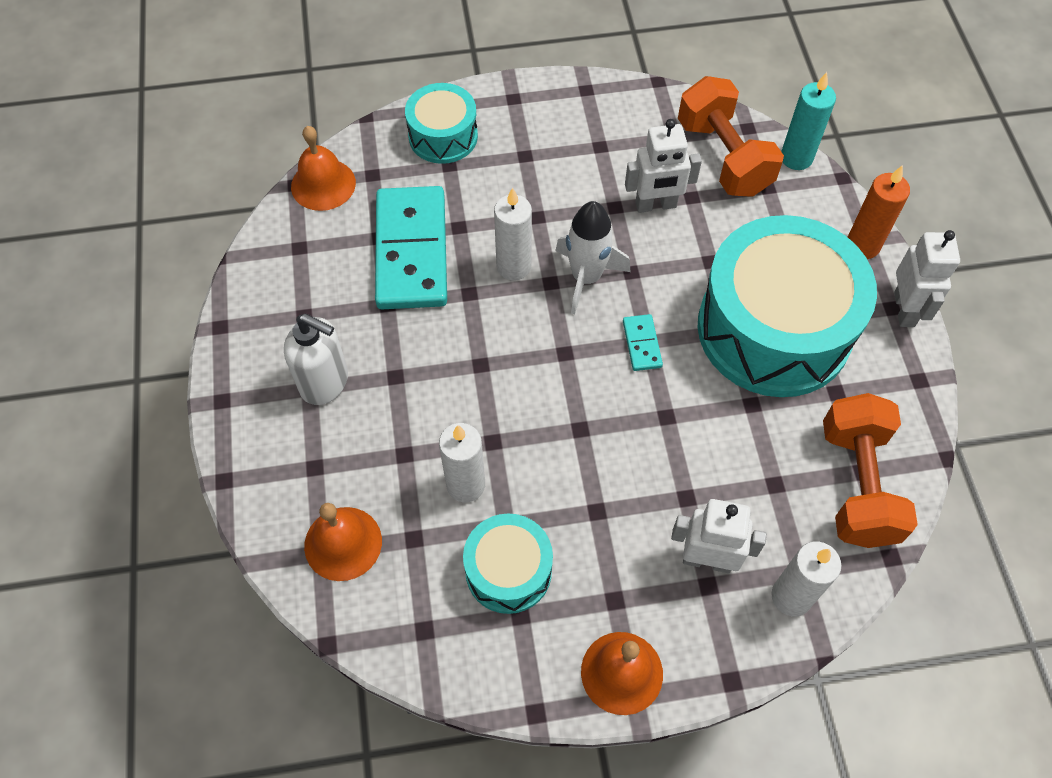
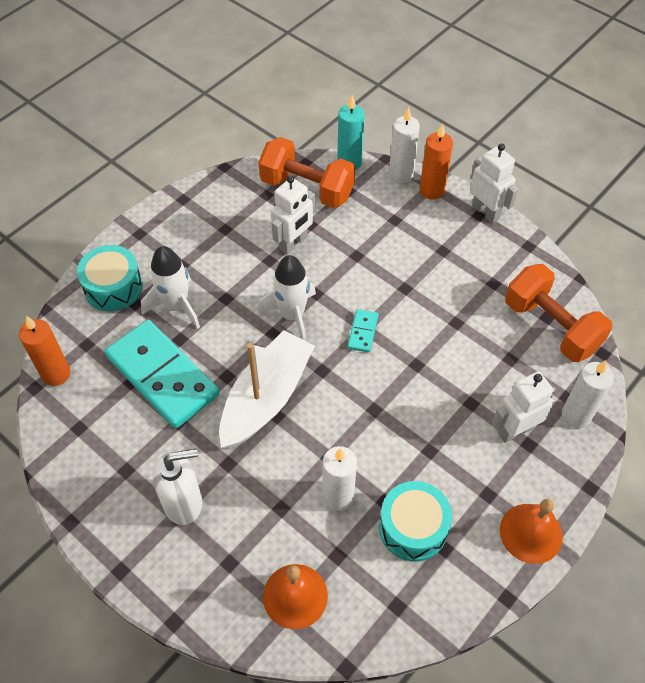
camera: 40 degrees left, 5 degrees down
(323, 184) = (56, 374): orange bell -> orange candle
(484, 193) = (176, 306): none -> white rocket
(486, 340) = (266, 397): none -> white boat
(514, 266) = (240, 339): white candle -> white candle (401, 174)
(642, 344) = (363, 332): turquoise domino -> turquoise domino turned 60 degrees clockwise
(774, 329) = (428, 270): turquoise drum -> none

